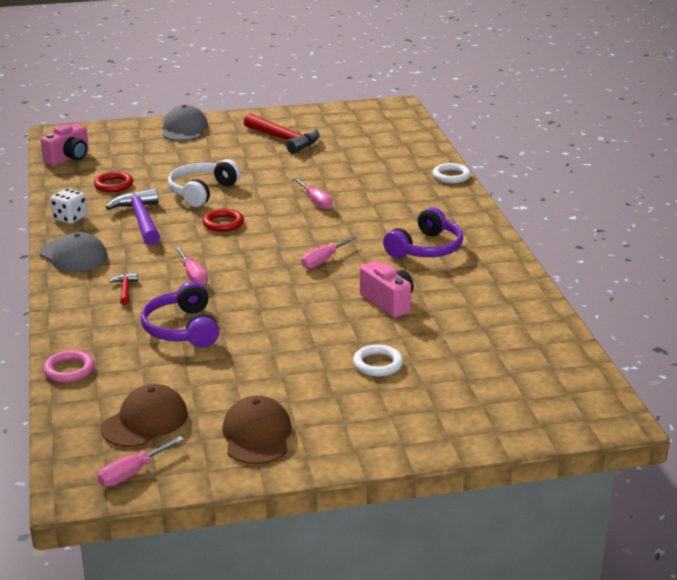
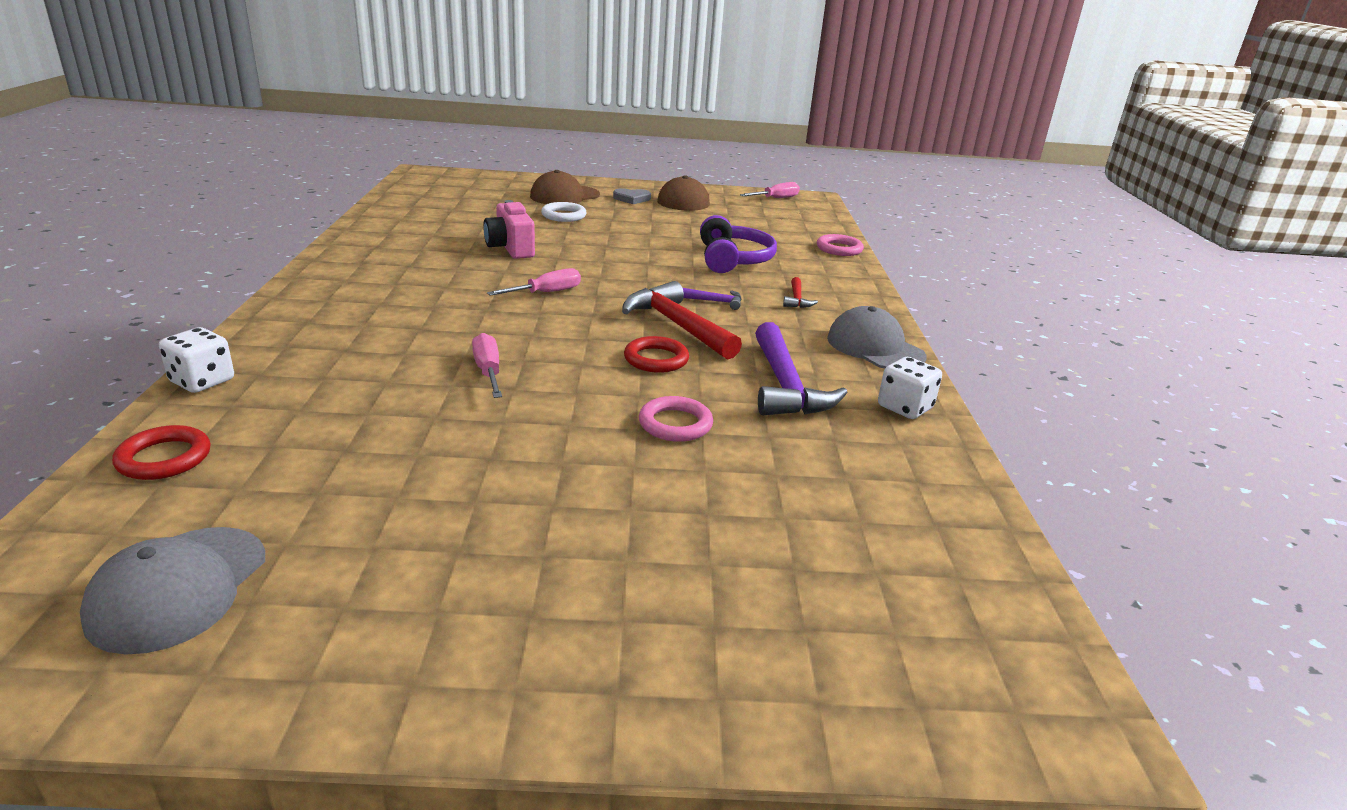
camera: 170 degrees left, 0 degrees up
(69, 158) = (980, 580): pink camera -> none
(113, 185) = (847, 470): red ring -> red ring (164, 458)
(145, 421) = (768, 216): brown cap -> brown cap (564, 196)
(184, 129) = (676, 664): grey cap -> grey cap (178, 588)
(192, 275) = (715, 301): pink screwdriver -> purple hammer
(202, 192) = (675, 424): white headphones -> pink ring
(284, 139) = (423, 554): red hammer -> red hammer (677, 325)
(323, 420) = (632, 199): none -> grey heart
(426, 248) = (405, 286): purple headphones -> none
(451, 176) = (202, 381): white ring -> white dice

